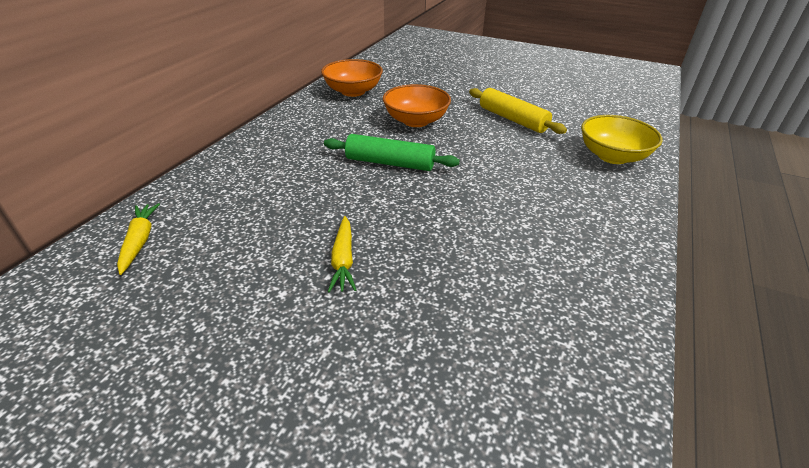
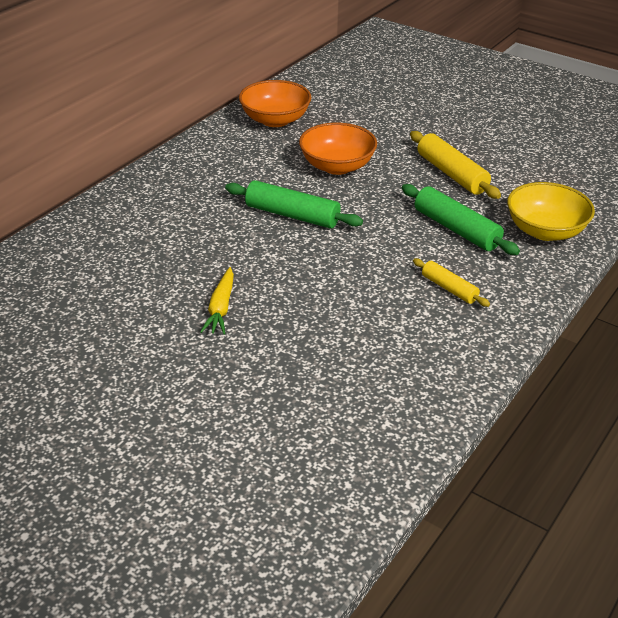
camera: 10 degrees right, 0 degrees up
(140, 241) = (39, 271): yellow carrot -> none
(538, 162) = (456, 229): none -> green rolling pin
(559, 214) = (449, 288): none -> yellow rolling pin

